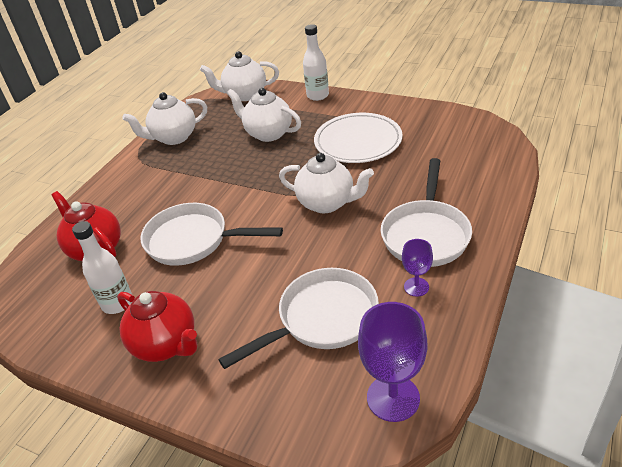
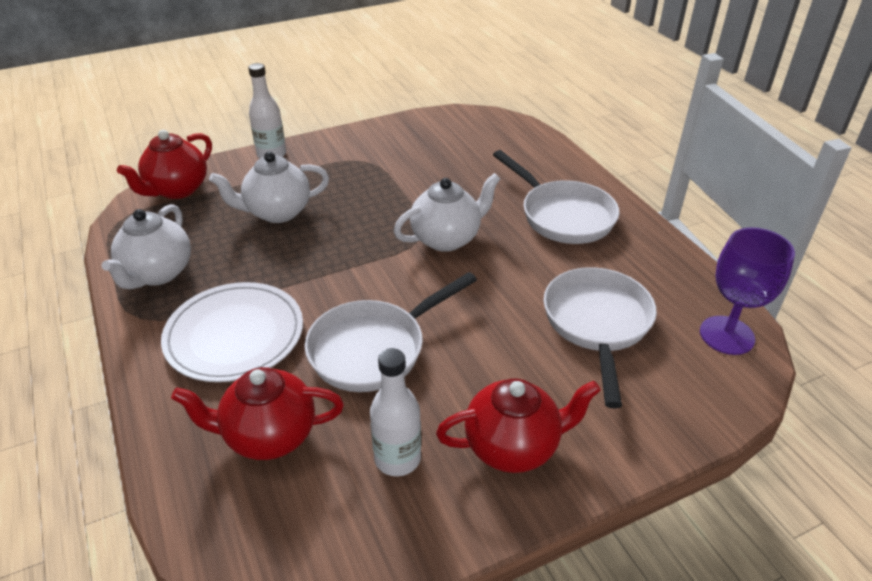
camera: 55 degrees left, 0 degrees up
(245, 95) = (177, 190): white teapot -> red teapot
(358, 141) = (386, 176): white plate -> white plate (234, 335)
(416, 287) = (618, 255): purple goblet -> none

